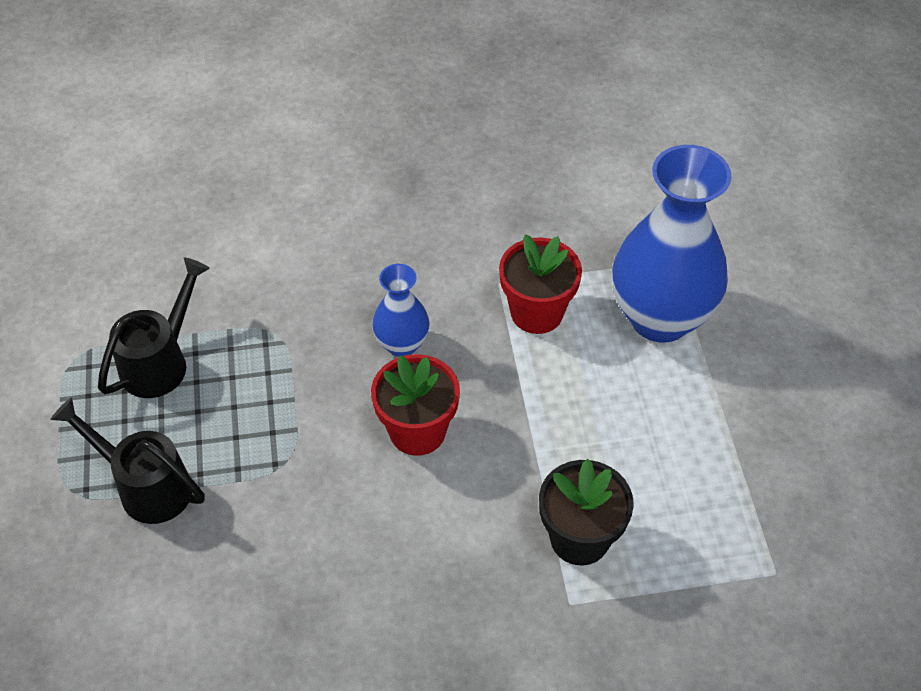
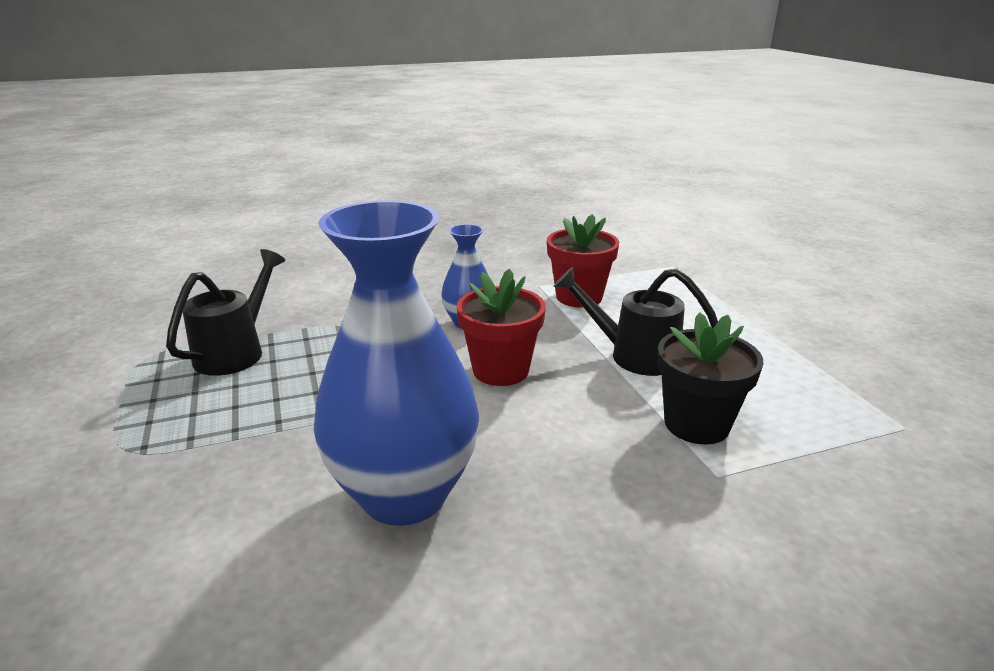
camera: 10 degrees left, 25 degrees down
(147, 486) = (217, 436): black watering can -> black watering can (634, 355)
(660, 318) = (682, 291): blue vase -> blue vase (404, 494)

